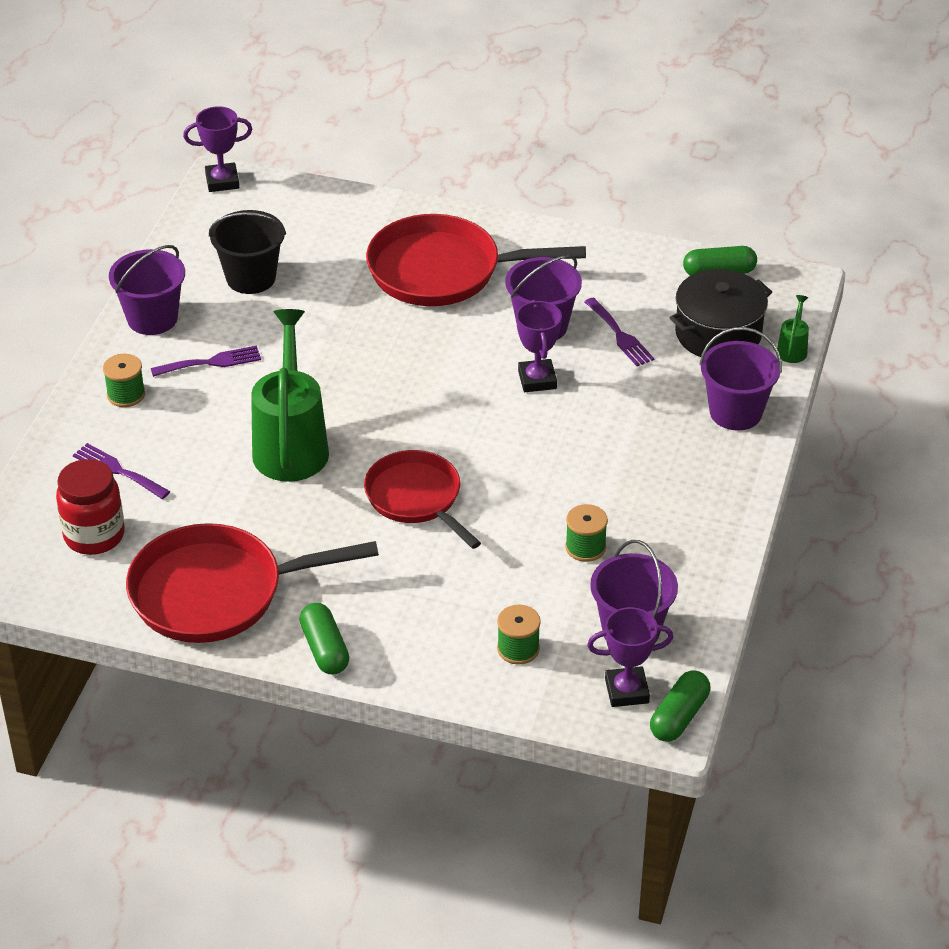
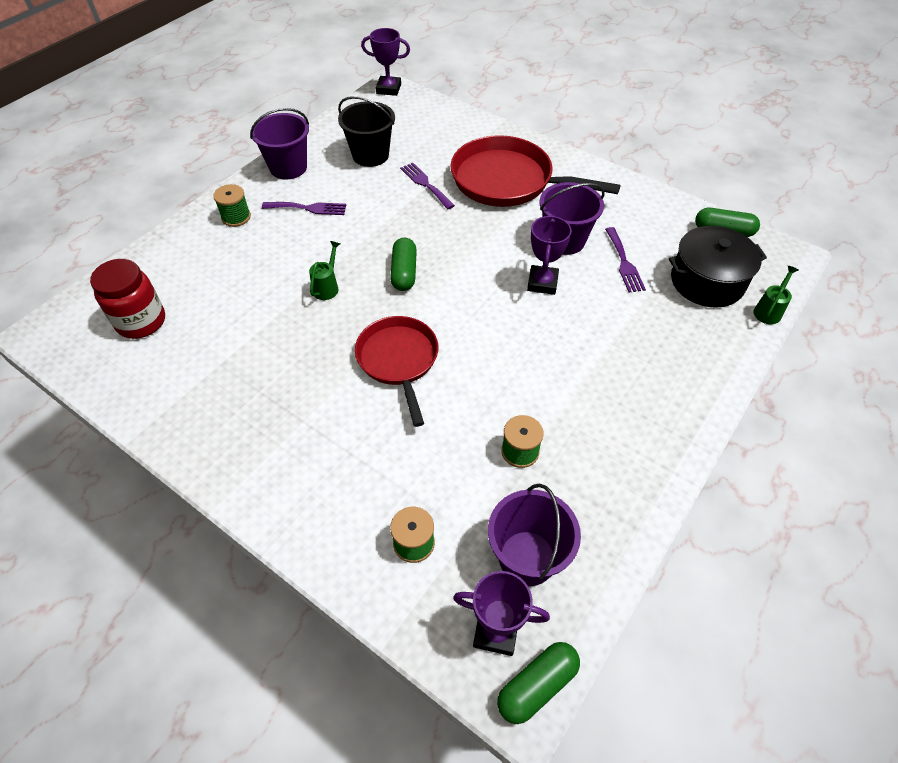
camera: 20 degrees right, 10 degrees up
(118, 470) = (192, 273): purple fork -> purple fork (425, 184)
(216, 592) = (196, 400): red pan -> none
(291, 445) = (327, 287): green watering can -> green watering can, size x0.42
(325, 649) = (248, 485): green capsule -> green capsule (404, 272)
(735, 412) = (701, 356): purple bucket -> none

